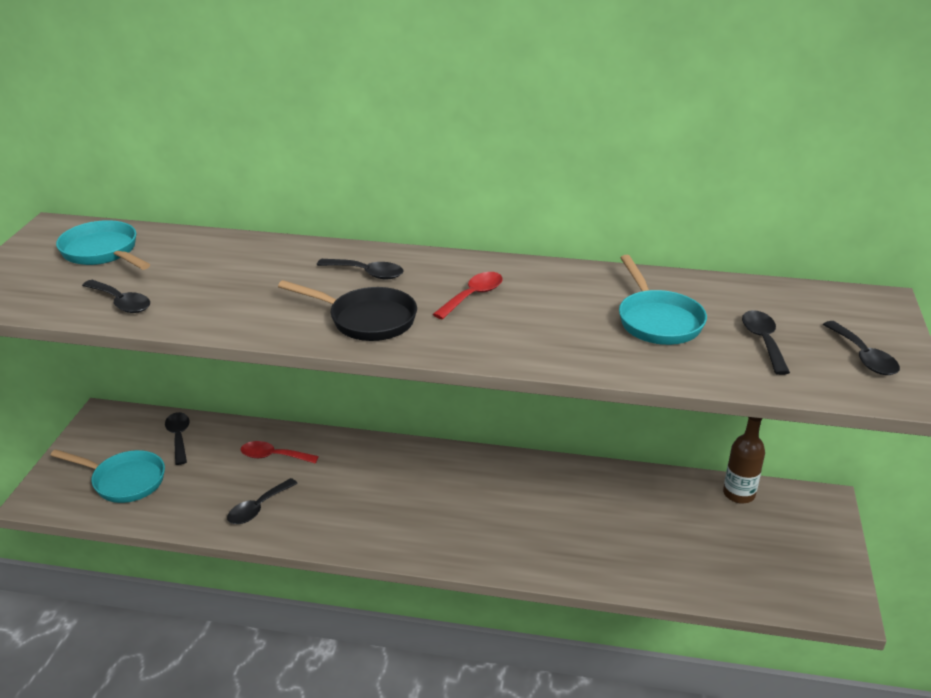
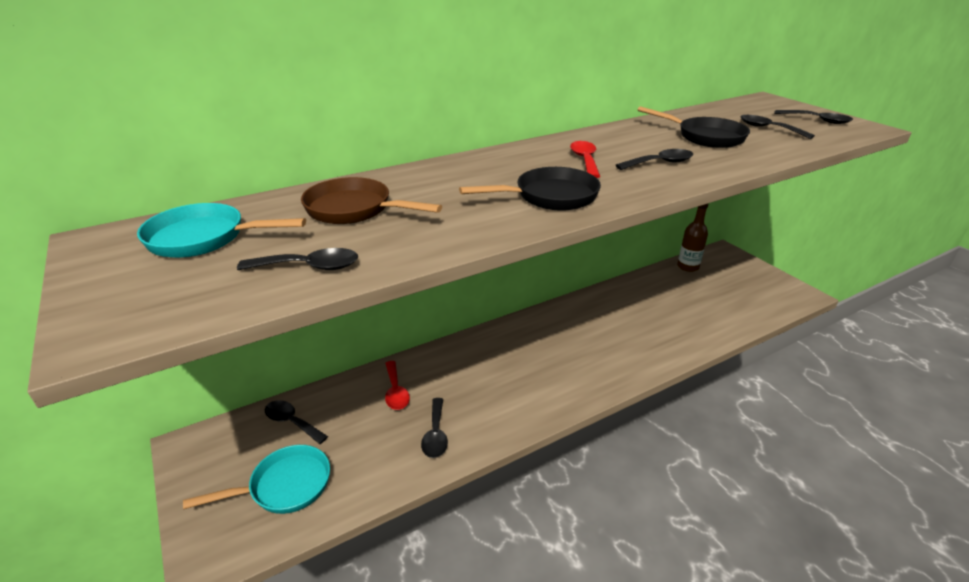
camera: 40 degrees left, 0 degrees up
(217, 268) = (354, 210): none -> brown pan
(273, 456) = (395, 391): red spoon -> red spoon turned 75 degrees counterclockwise
(367, 273) = (487, 172): black spoon -> black spoon (660, 163)
(657, 320) = (705, 137): turquoise pan -> black pan

